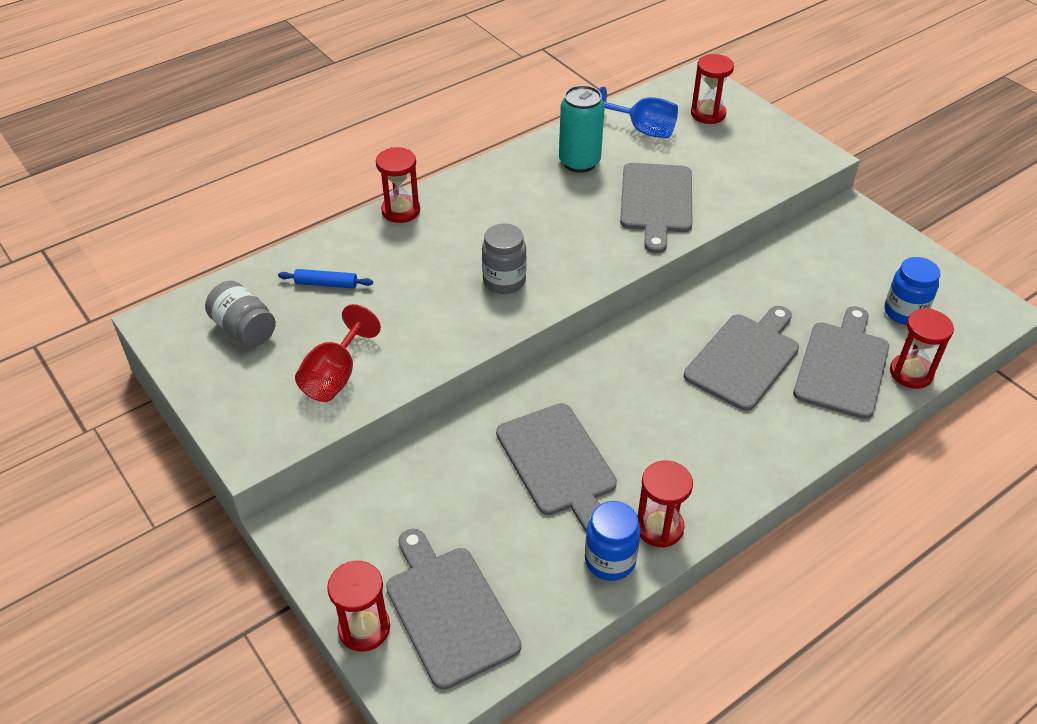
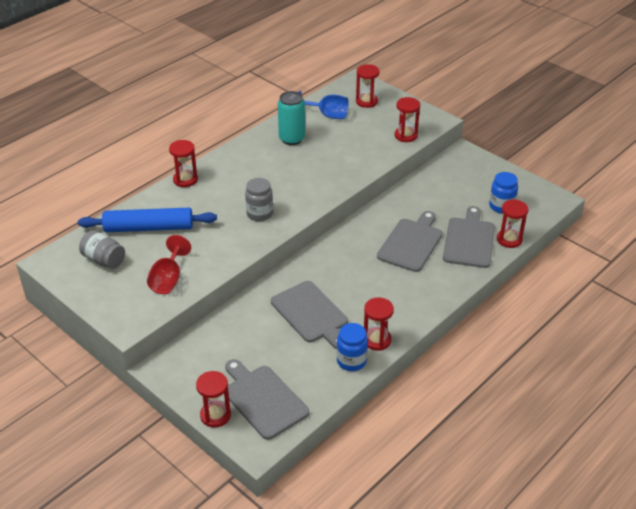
camera: 10 degrees left, 5 degrees down
(326, 284) = (149, 228): blue rolling pin -> blue rolling pin, size x2.27
(656, 202) = (344, 157): grey cutting board -> none
(762, 176) = (406, 135): none -> red hourglass

